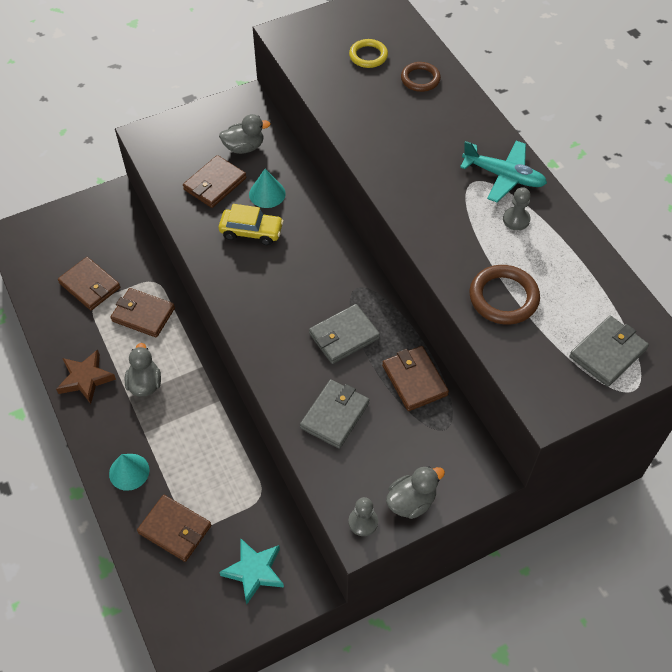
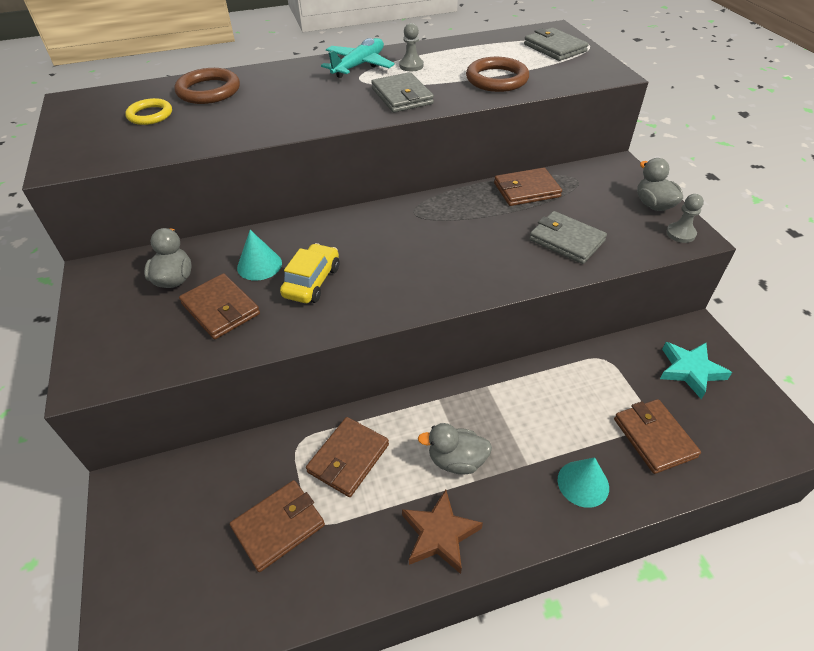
camera: 80 degrees left, 10 degrees down
(175, 529) = (654, 438): brown wallet -> brown wallet turned 60 degrees counterclockwise
(344, 336) = (472, 226): grey wallet -> grey wallet (402, 96)
(420, 79) = (209, 91): brown ring -> brown ring, size x1.51

